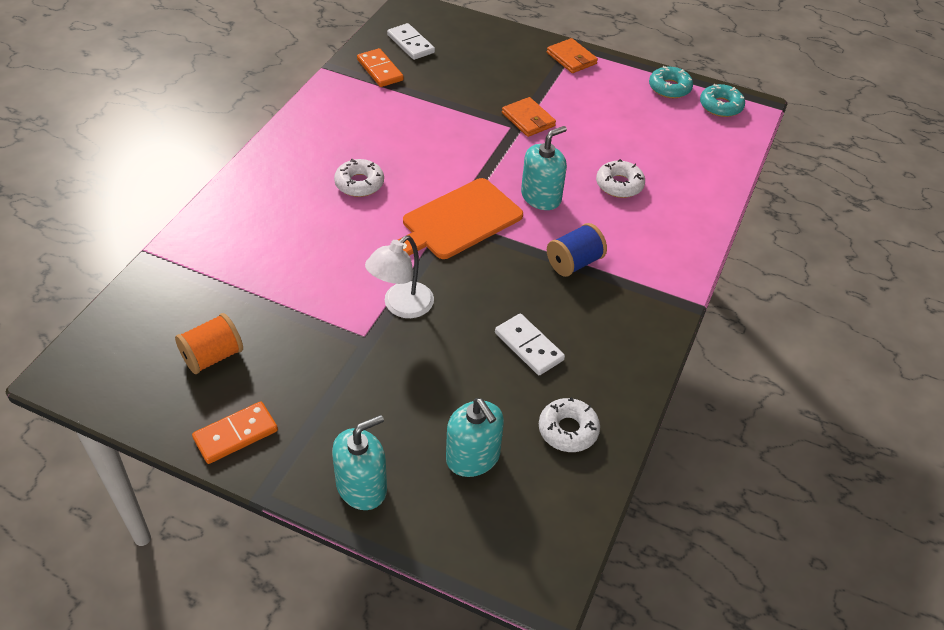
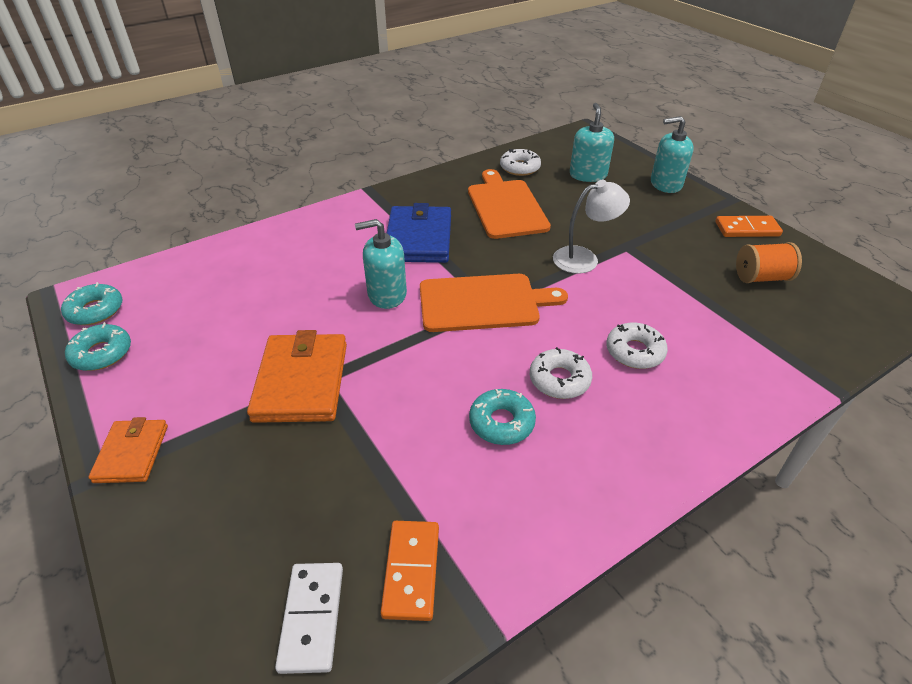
camera: 145 degrees left, 5 degrees down
(381, 144) = (501, 422): none -> turquoise donut
(528, 119) = (301, 381): orange wallet -> orange wallet, size x1.69
(528, 346) = (506, 207): white domino -> orange cutting board
(574, 263) = (418, 238): blue spool -> blue wallet
(619, 185) = (305, 278): white donut -> white donut (634, 352)

